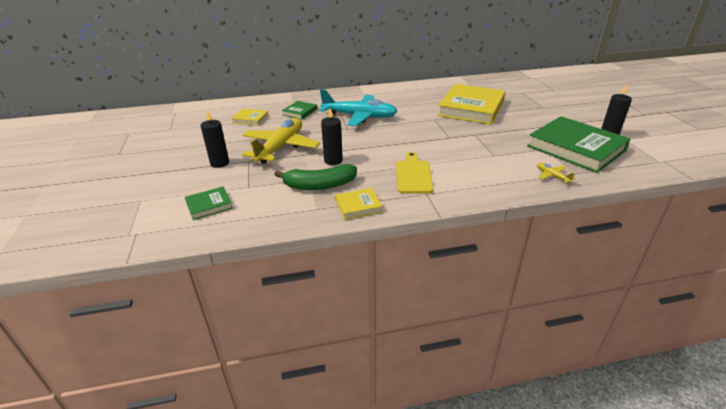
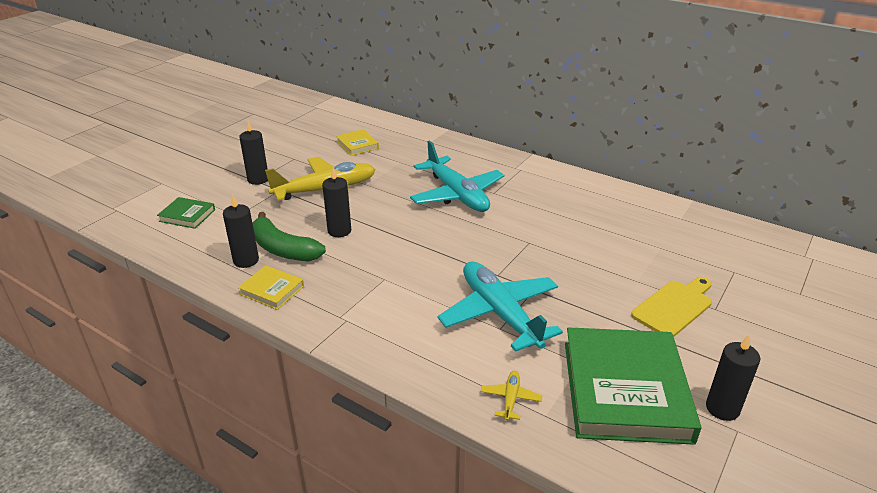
camera: 45 degrees right, 0 degrees up
(300, 112) = (412, 159): green book -> none
(309, 203) = (246, 260): none -> black candle
(413, 175) = (374, 293): yellow cutting board -> yellow cutting board (674, 306)
(471, 108) = (606, 253): yellow book -> none
(482, 150) = (499, 313): none -> turquoise plane

